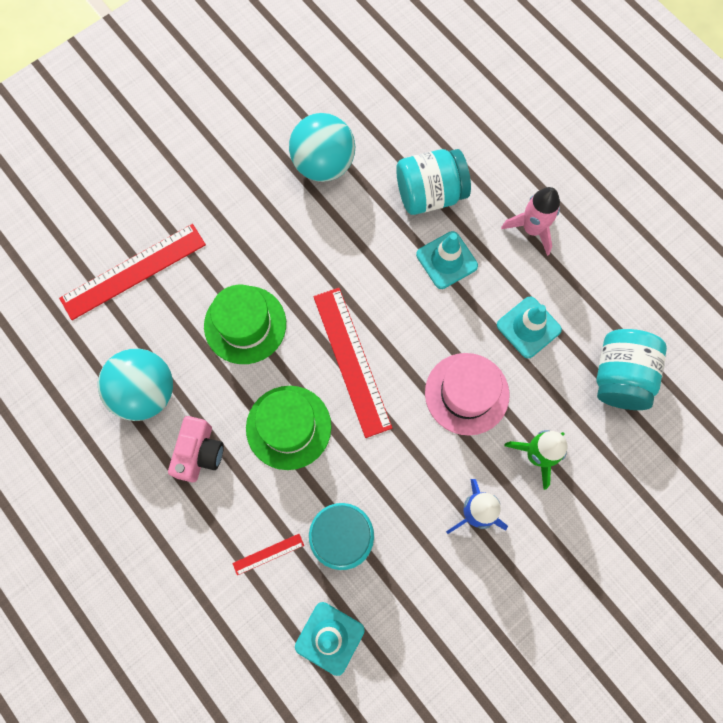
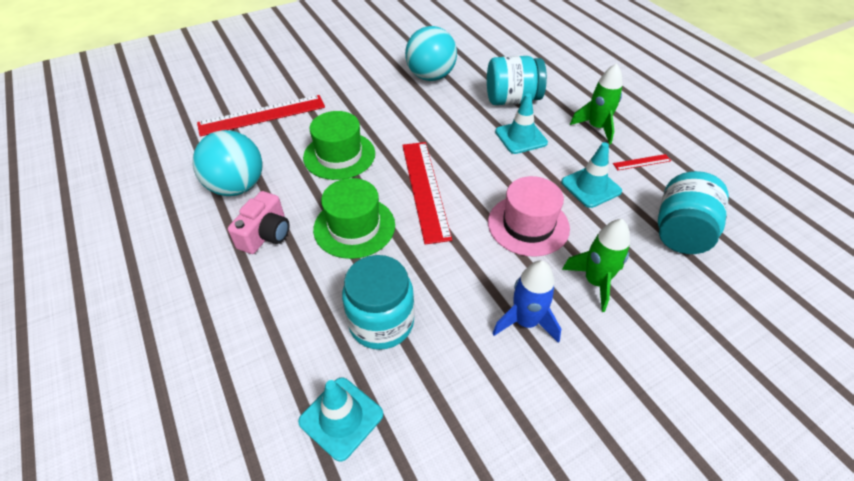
camera: 10 degrees right, 25 degrees down
(268, 554) = (301, 325): red ruler -> red ruler (641, 162)
(532, 229) = (596, 128): pink rocket -> green rocket

